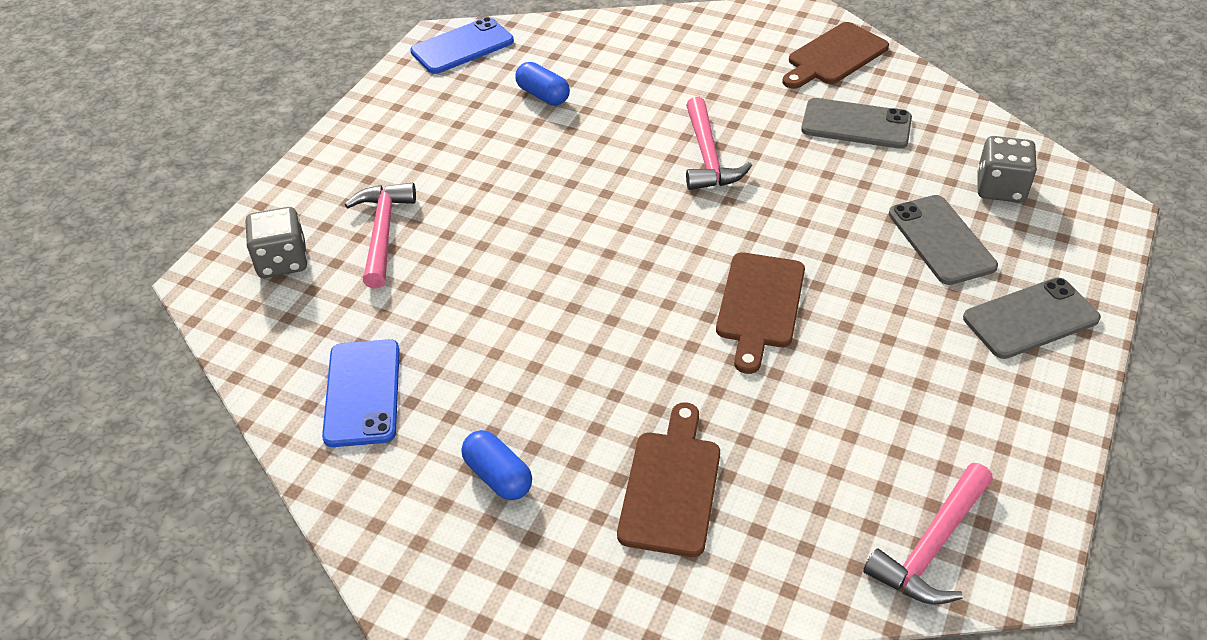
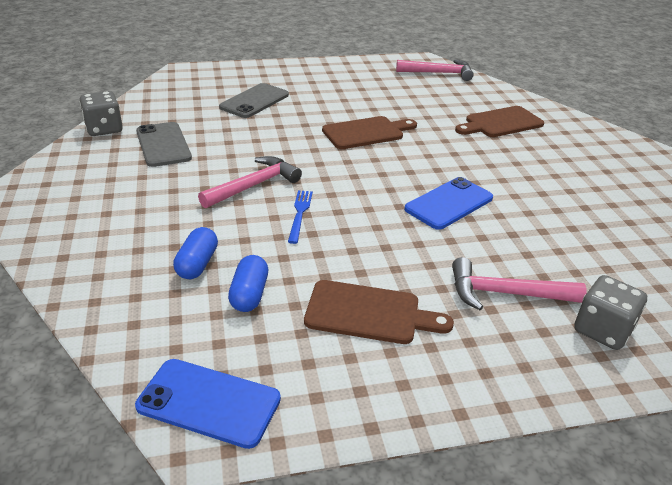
camera: 130 degrees left, 10 degrees down
(362, 393) = (610, 226): blue phone -> blue phone (449, 203)
(382, 232) = (505, 293): pink hammer -> pink hammer turned 45 degrees clockwise
(498, 476) = (571, 163): blue capsule -> blue capsule (197, 264)
(626, 166) = (300, 214): none -> blue fork
(834, 56) = (74, 172): brown cutting board -> brown cutting board (369, 313)
(1000, 188) = (191, 95): grey dice -> grey dice (104, 129)
(1030, 318) = (288, 75): grey phone -> none

